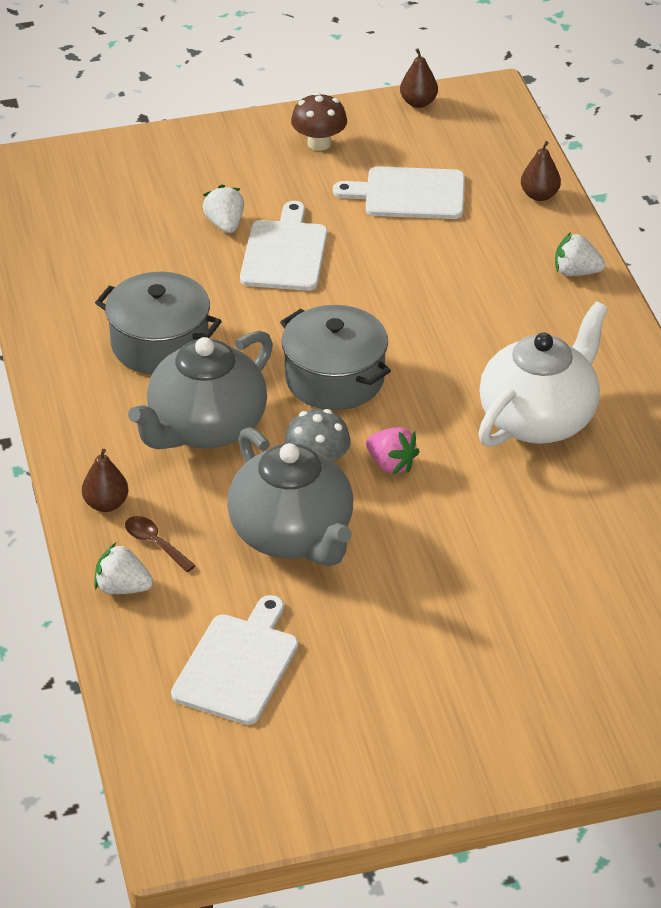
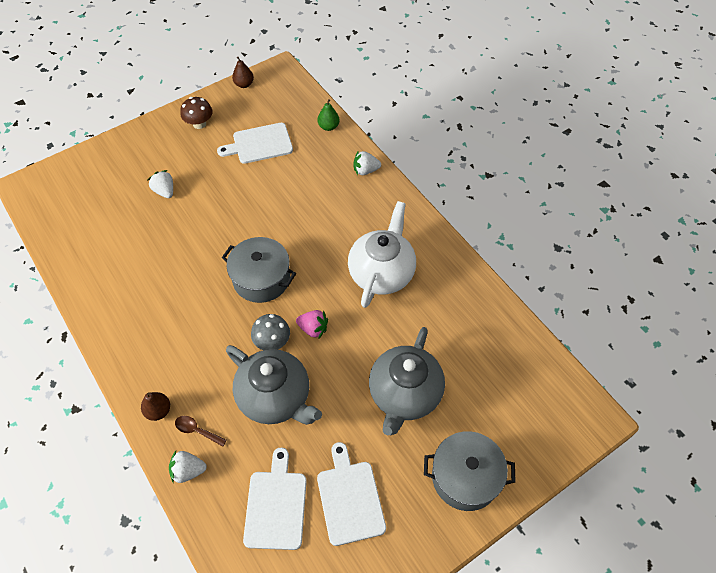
camera: 20 degrees left, 15 degrees up
(160, 344) = (154, 284): grey pot -> grey pot (465, 477)
(206, 428) = (199, 336): grey teapot -> grey teapot (404, 394)
(285, 252) = (205, 201): white cutting board -> white cutting board (350, 498)
(539, 195) = (328, 127): brown pear -> green pear

